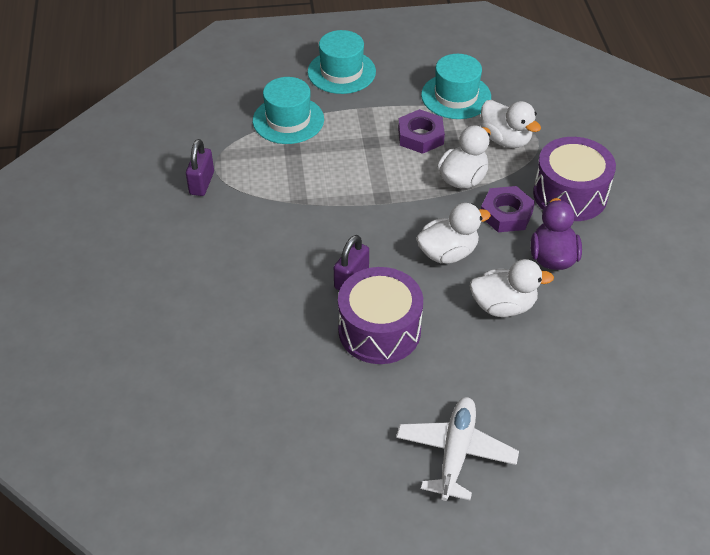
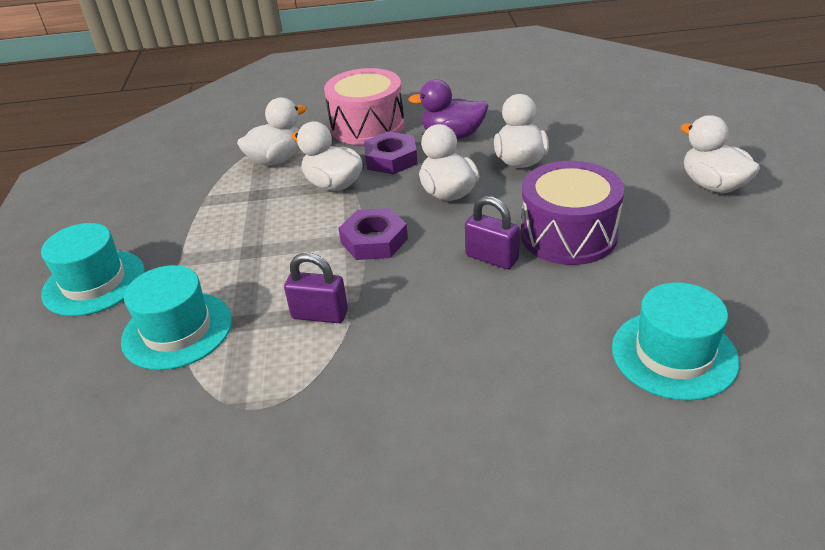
camera: 85 degrees left, 10 degrees down
(201, 183) = (295, 421): purple padlock -> purple padlock (320, 315)
(420, 136) = (252, 214): purple nut -> purple nut (374, 240)
(455, 453) = (713, 185): white plane -> white duck
(456, 96) = (190, 190): turquoise hat -> turquoise hat (674, 354)
(570, 194) = (367, 126): purple drum -> pink drum

